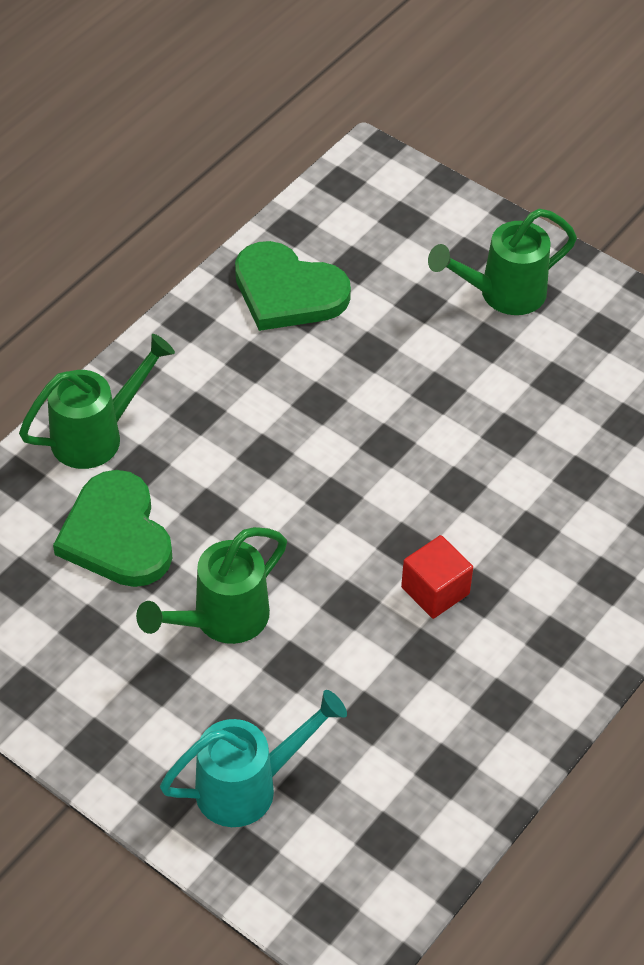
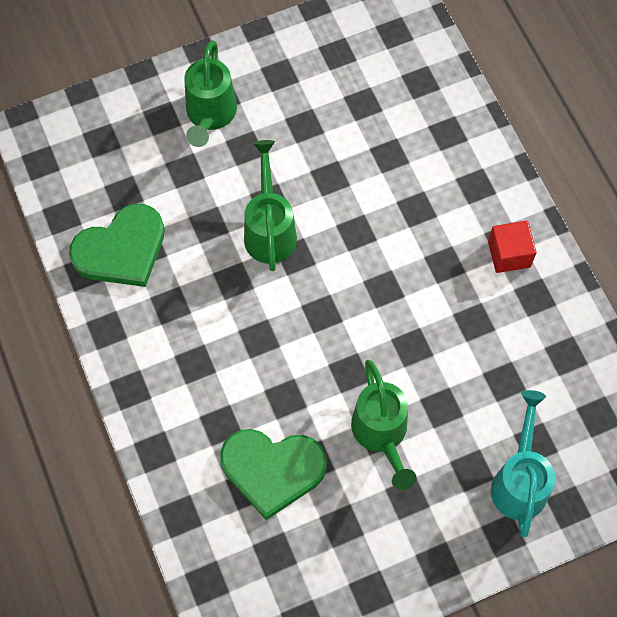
camera: 60 degrees left, 15 degrees up
(96, 435) = (175, 442): green watering can -> green watering can (269, 230)
(435, 590) = (430, 290): red cube -> red cube (509, 254)

